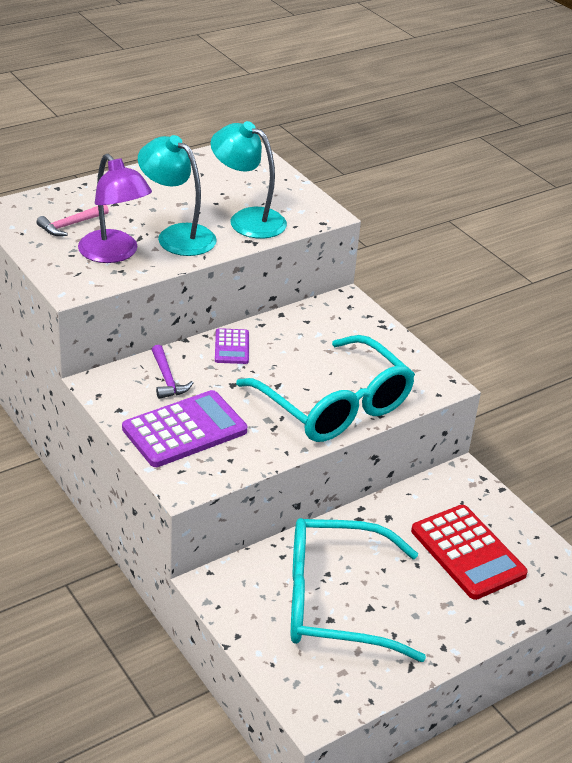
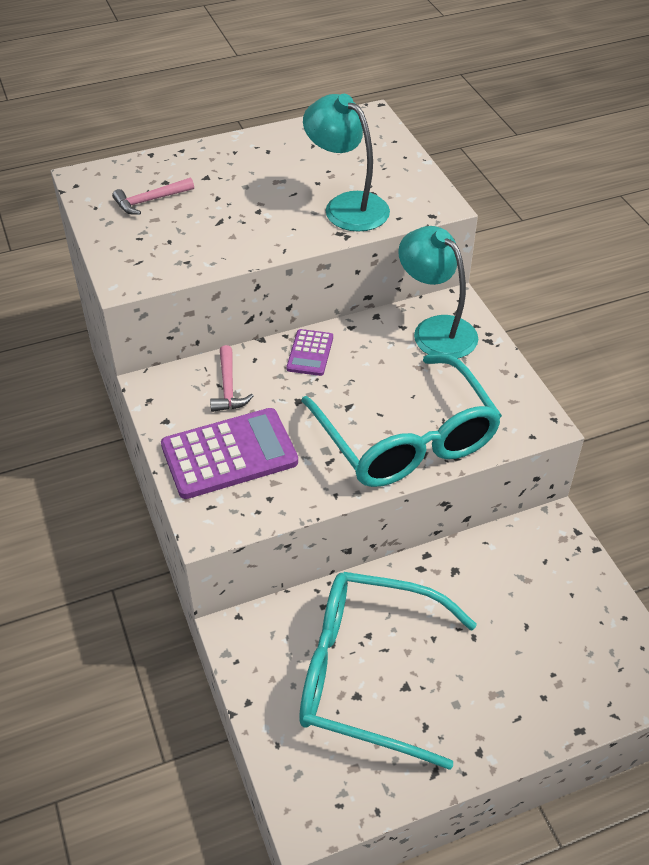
camera: 15 degrees right, 10 degrees up
(114, 254) = (186, 240): purple lamp -> none
(167, 379) = (228, 387): purple hammer -> pink hammer
(177, 235) = (262, 221): turquoise lamp -> turquoise lamp (435, 330)
(467, 552) = (536, 628): red calculator -> none

